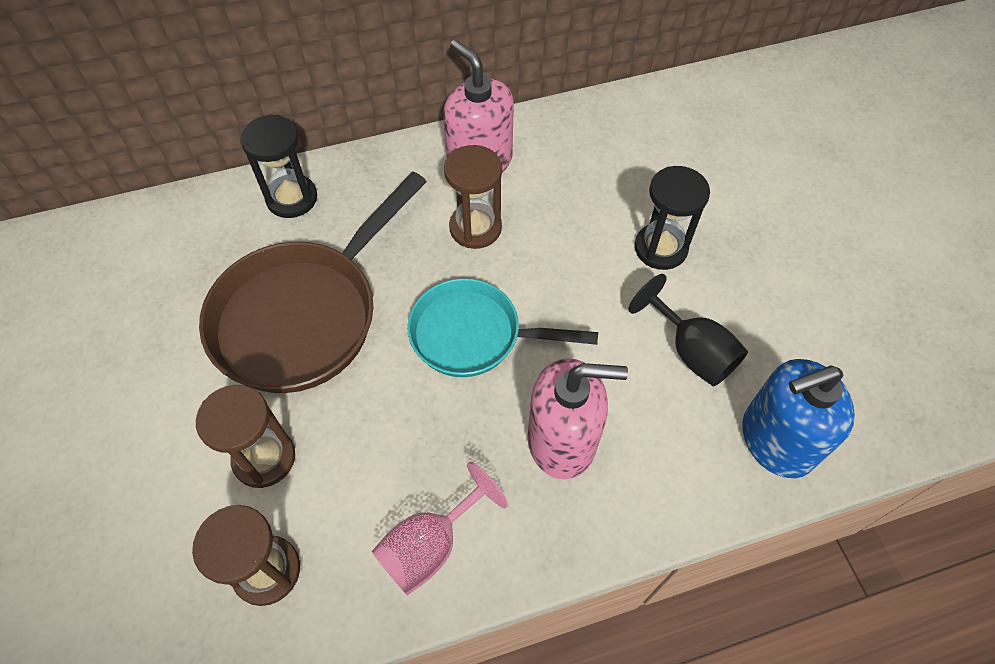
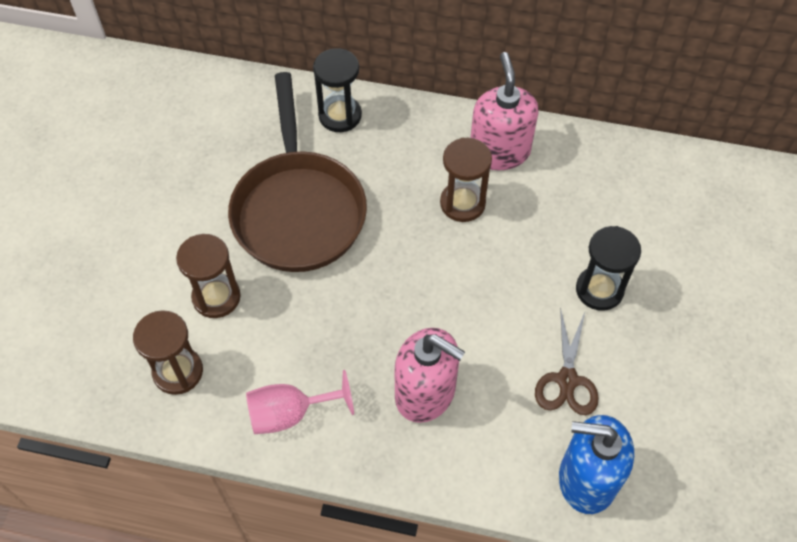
camera: 30 degrees right, 0 degrees up
(304, 315) = (298, 210): brown pan -> brown pan turned 75 degrees counterclockwise
(473, 335) = (409, 284): turquoise pan -> none
(691, 351) = (567, 380): black goblet -> brown scissors

